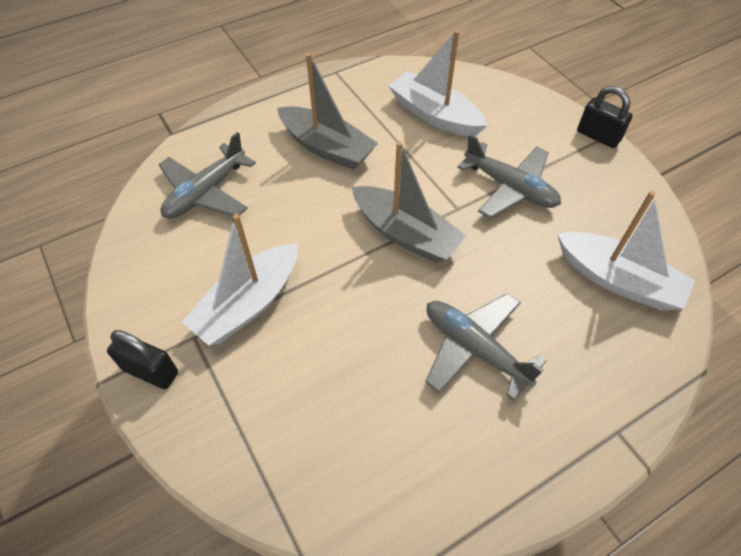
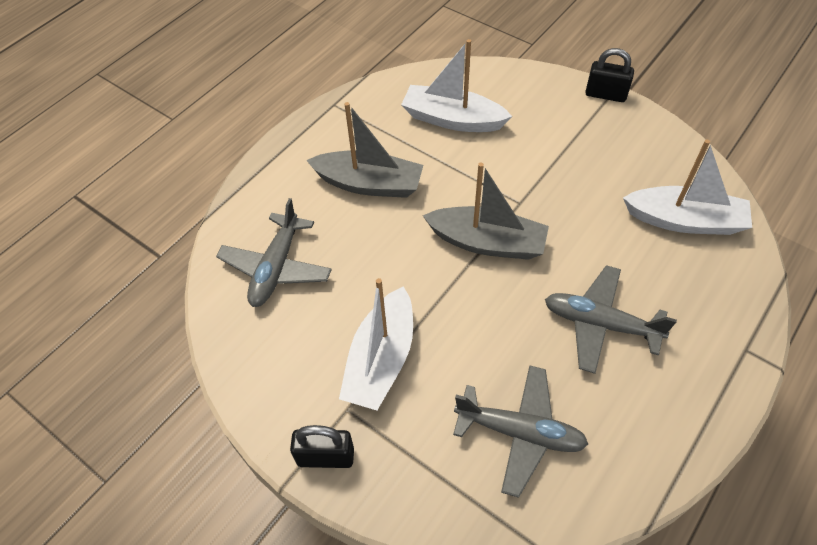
camera: 20 degrees left, 0 degrees up
(510, 188) = (555, 168): grey plane -> grey plane (520, 432)

